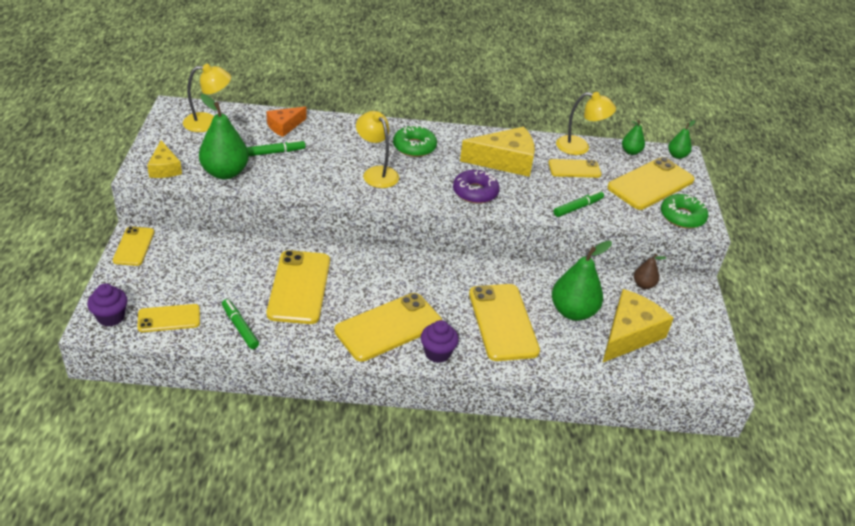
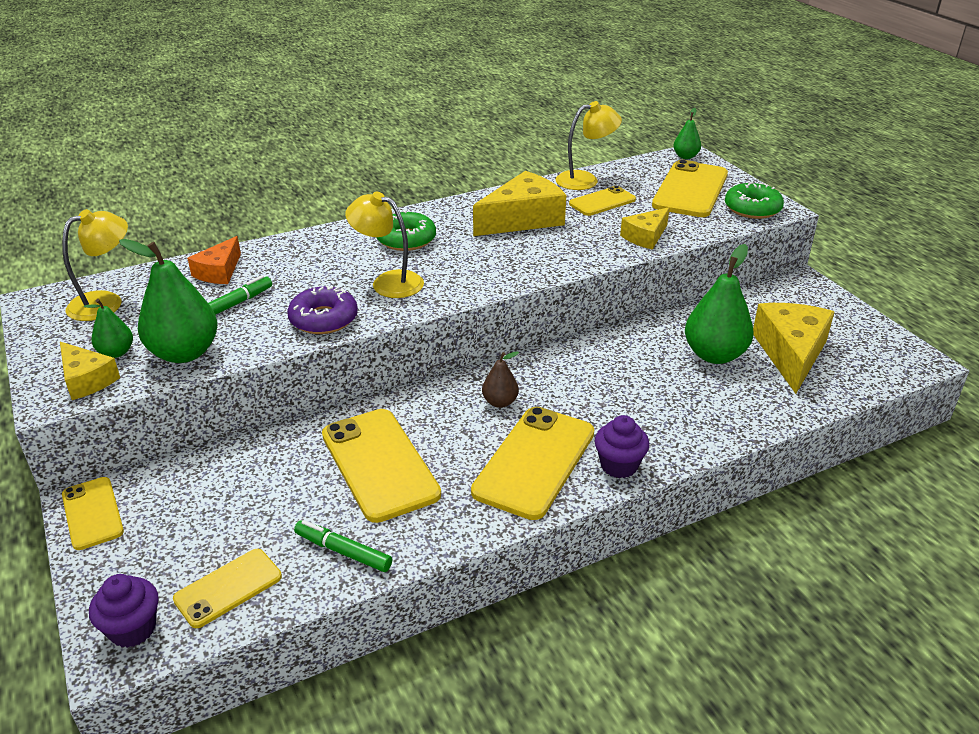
camera: 25 degrees left, 5 degrees down
(475, 192) = (523, 261): purple donut -> purple donut (323, 319)
(502, 322) = (655, 398): yellow phone -> none
(578, 207) = (645, 237): green marker -> yellow cheese
(631, 152) = (639, 167): green pear -> green pear (116, 352)
(643, 285) = (752, 299): brown pear -> brown pear (500, 402)

